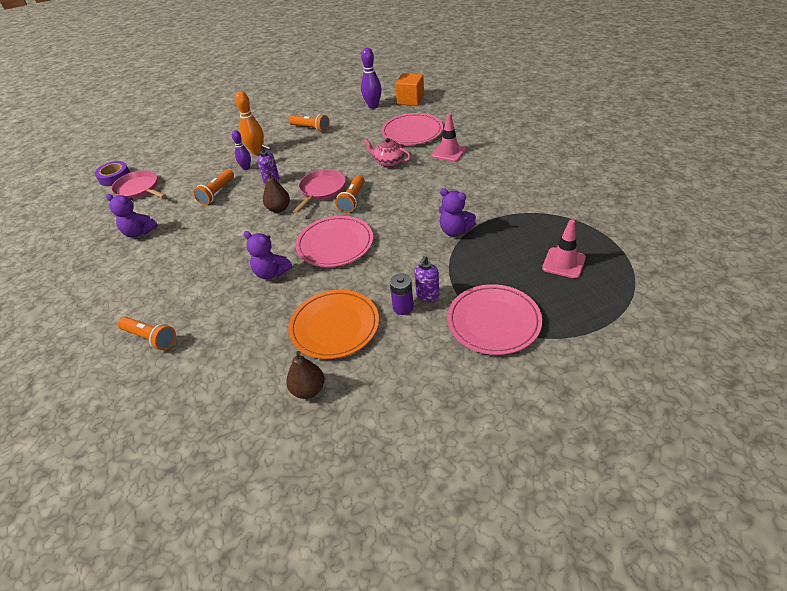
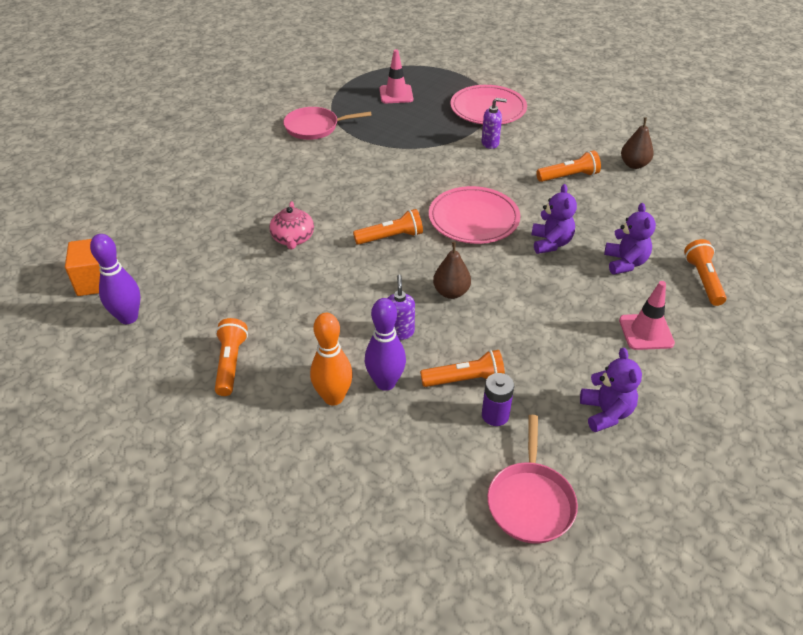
camera: 125 degrees left, 0 degrees up
(114, 177) = (531, 583): purple tape -> none
(246, 168) = (385, 383): purple bowling pin -> purple bowling pin, size x1.57
(321, 190) = (388, 272): pink pan -> pink pan (314, 127)
(334, 326) = (569, 176): orange plate -> orange flashlight
(403, 307) = (514, 151): purple battery -> purple battery (495, 415)
(412, 132) = (205, 245): pink plate -> none
(449, 152) = (246, 198): pink traffic cone -> pink traffic cone (646, 332)
(455, 231) = (394, 153): purple teddy bear -> purple teddy bear (625, 263)

